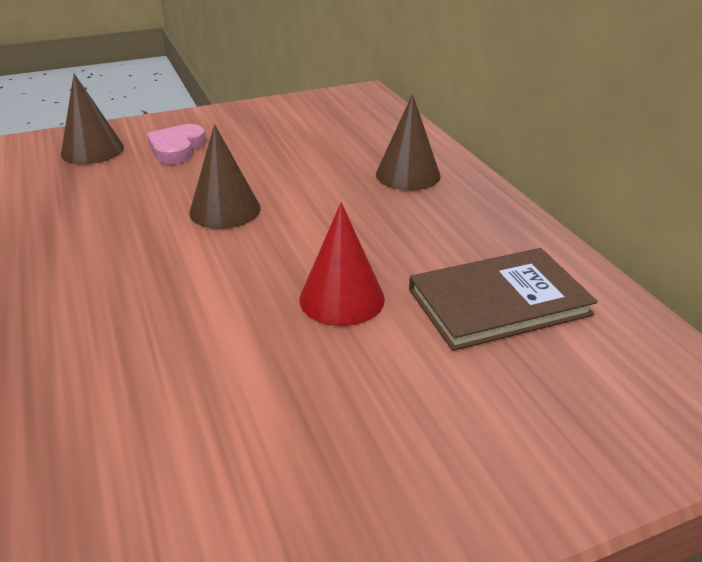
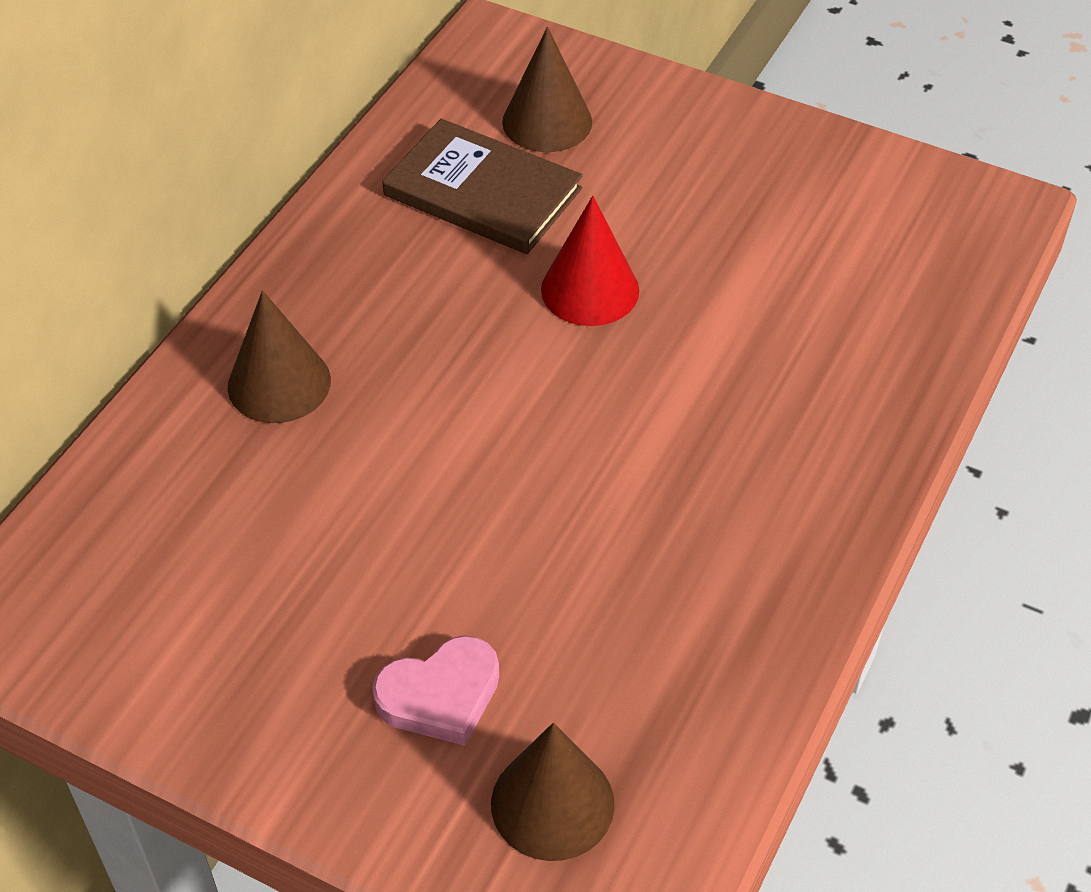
camera: 130 degrees left, 15 degrees up
(225, 210) = (540, 494): brown cone -> brown cone (547, 121)

